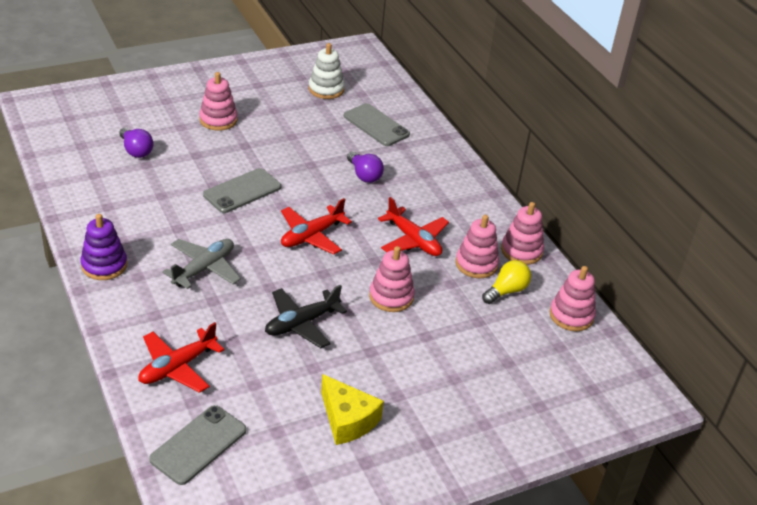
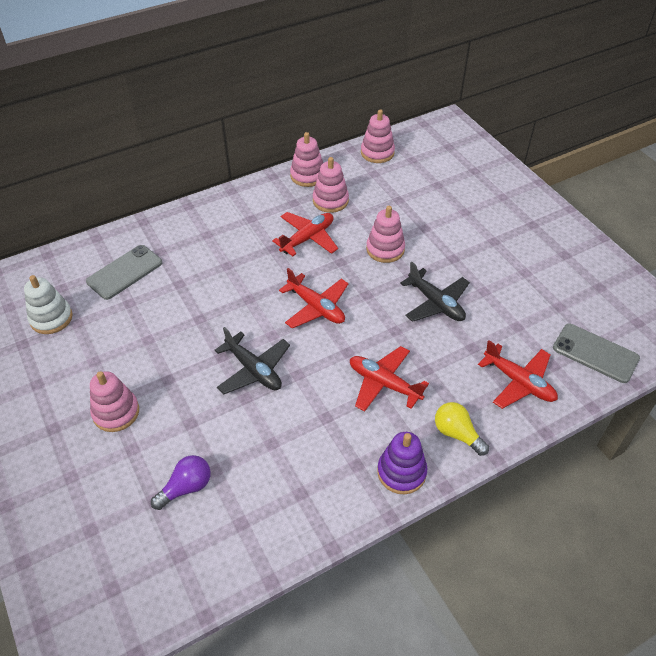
camera: 90 degrees left, 10 degrees up
(204, 269) = (384, 383): grey plane -> red plane
(242, 191) = (253, 370): grey phone -> black plane
(347, 420) = (530, 267): yellow cheese -> none
(364, 175) = (214, 276): purple light bulb -> none
(506, 291) = (359, 184): yellow light bulb -> yellow light bulb (457, 434)

